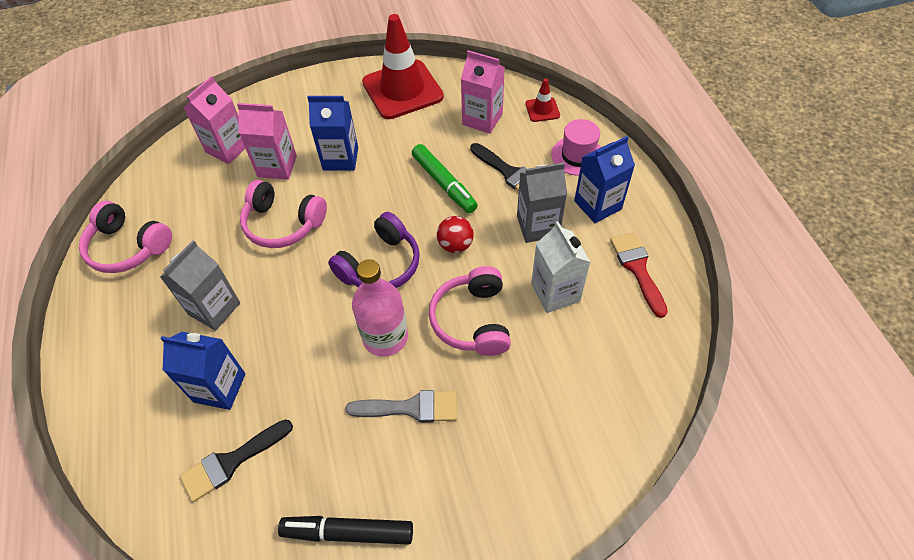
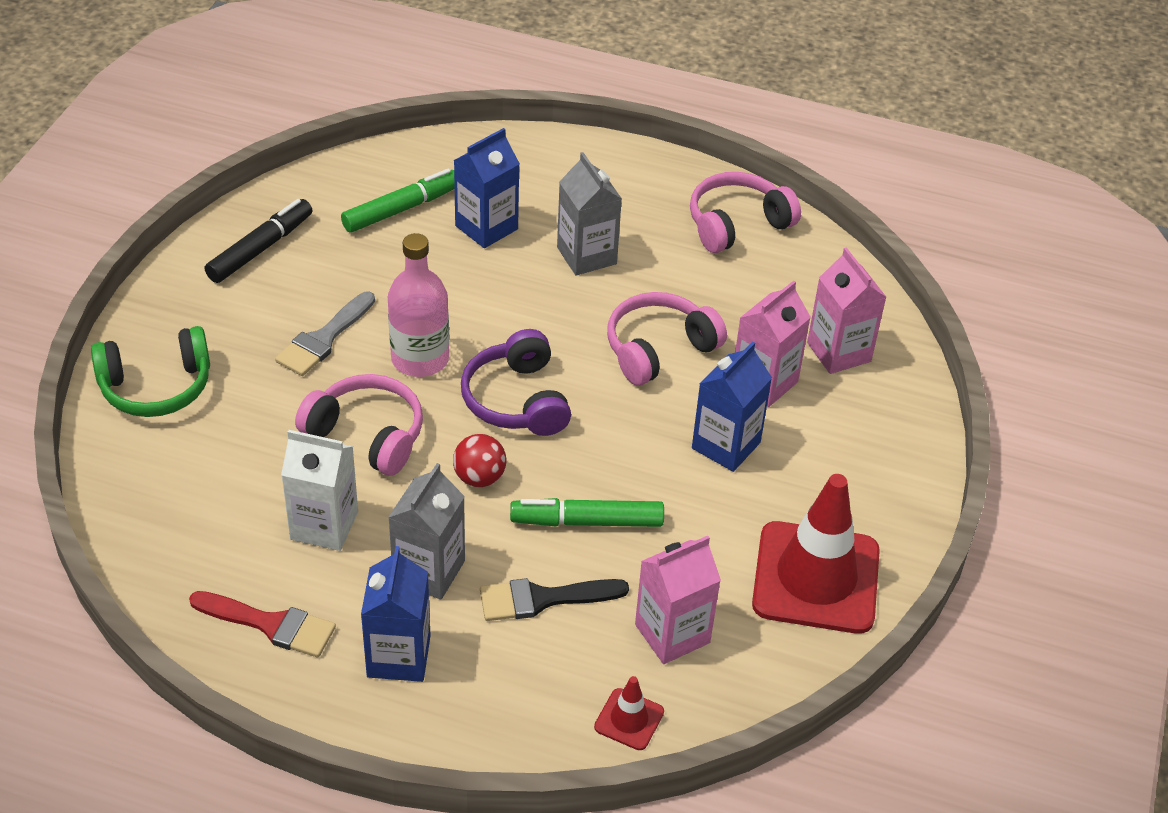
camera: 120 degrees right, 10 degrees down
(231, 462) = (401, 209): black brush -> green marker
(542, 480) = (156, 387): none -> green headphones
(577, 156) = (501, 697): pink hat -> none

